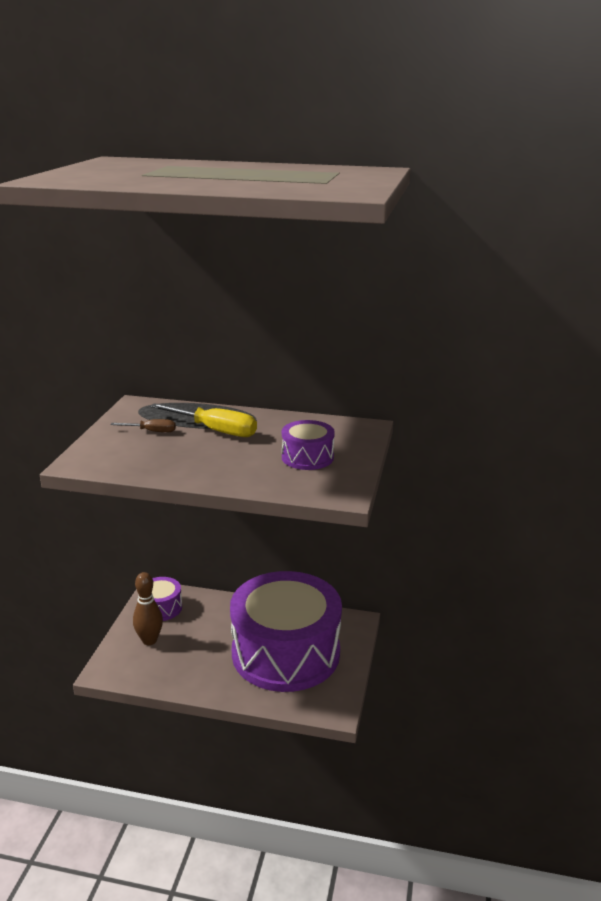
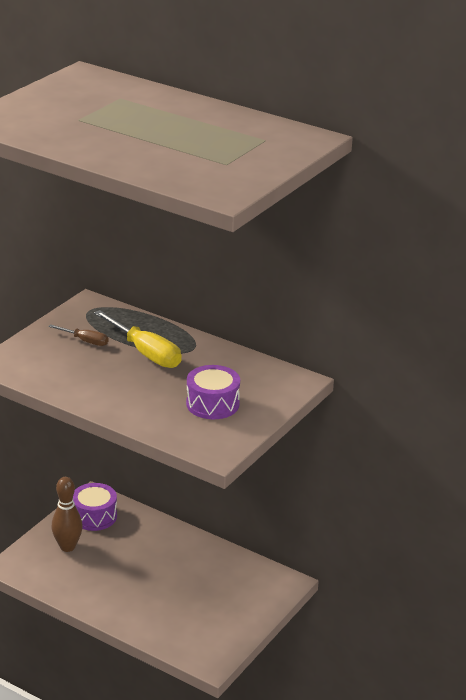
camera: 20 degrees right, 5 degrees up
(286, 652) = (194, 594): purple drum -> none

